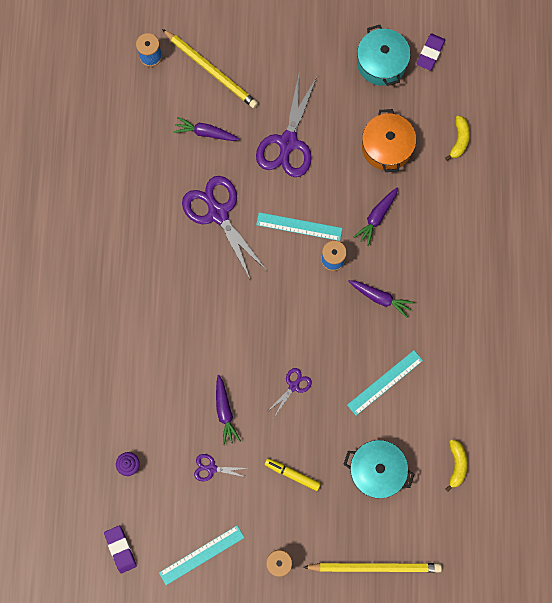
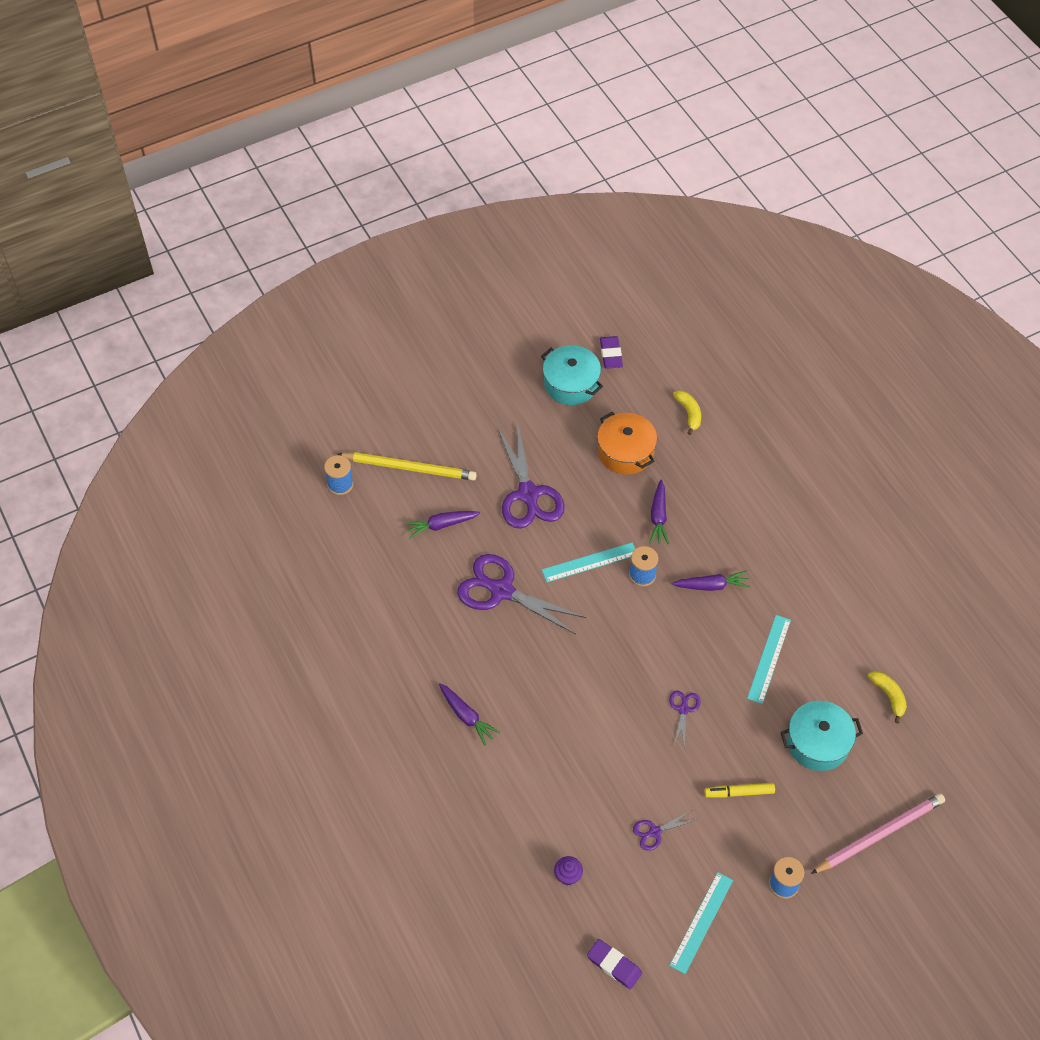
camera: 30 degrees left, 20 degrees down
(225, 411) = (631, 770): purple carrot -> purple carrot (466, 716)
(375, 567) = (879, 834): yellow pencil -> pink pencil

